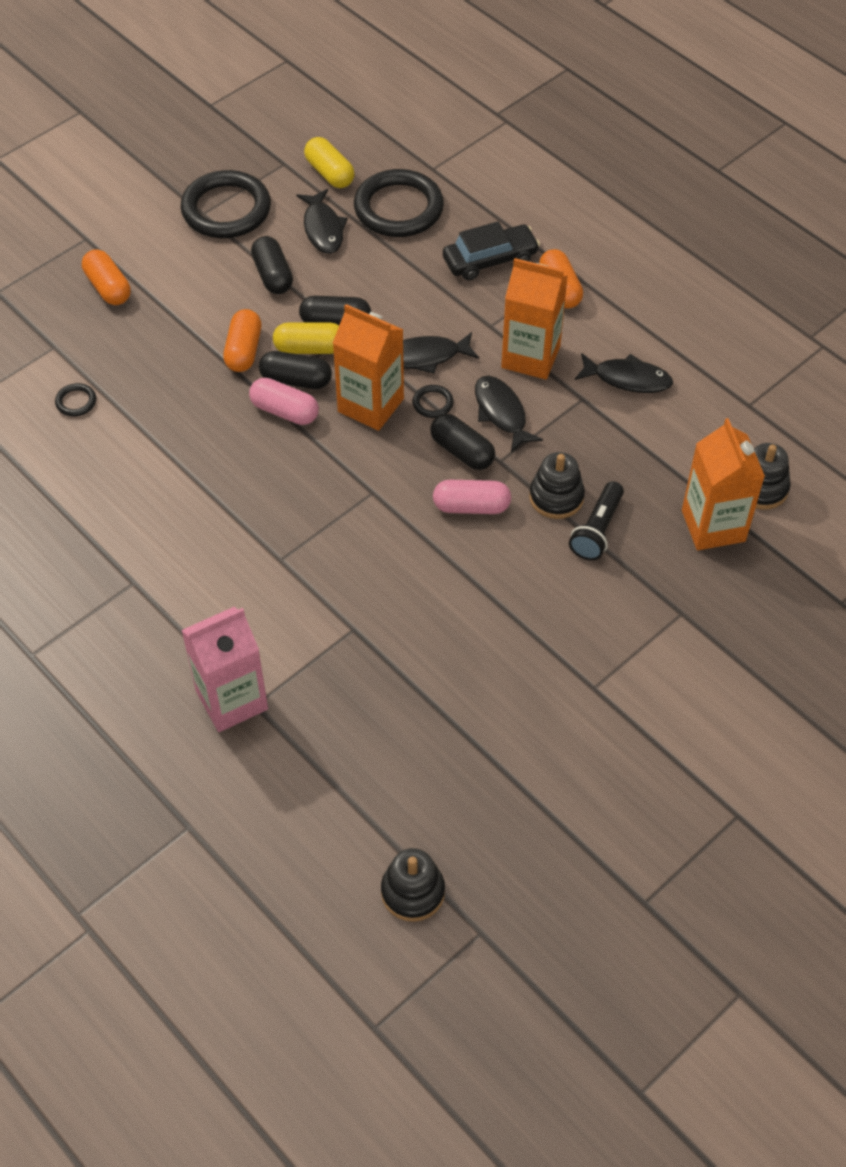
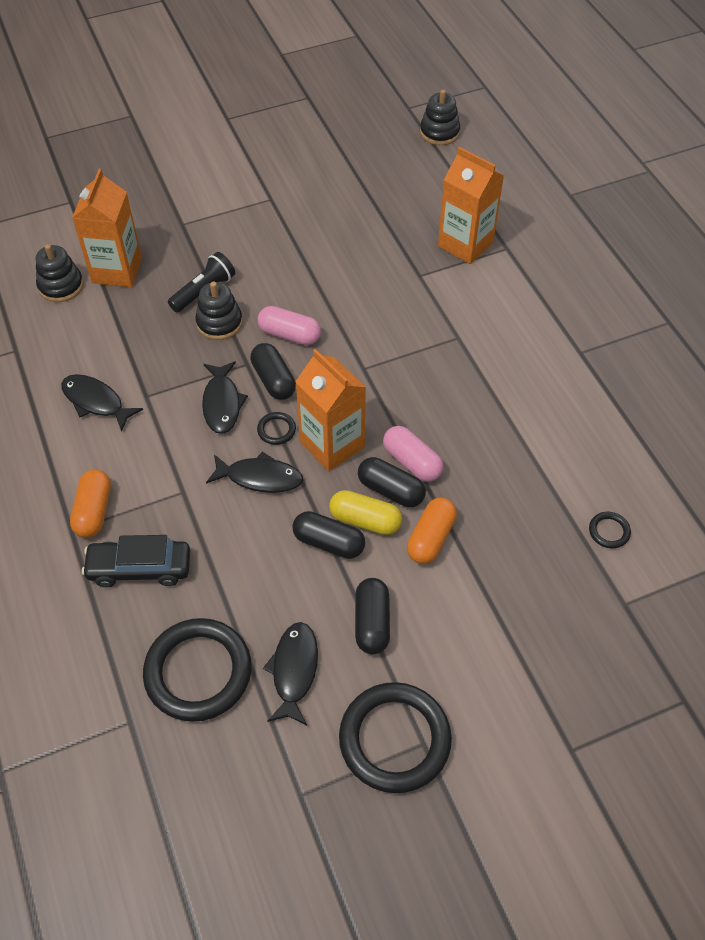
camera: 160 degrees left, 0 degrees up
(108, 287) = (556, 665): orange capsule -> none
(232, 700) = (523, 255): pink carton -> none
(329, 173) = (252, 757): yellow capsule -> none
(530, 357) = (165, 448): orange carton -> orange carton (465, 244)

